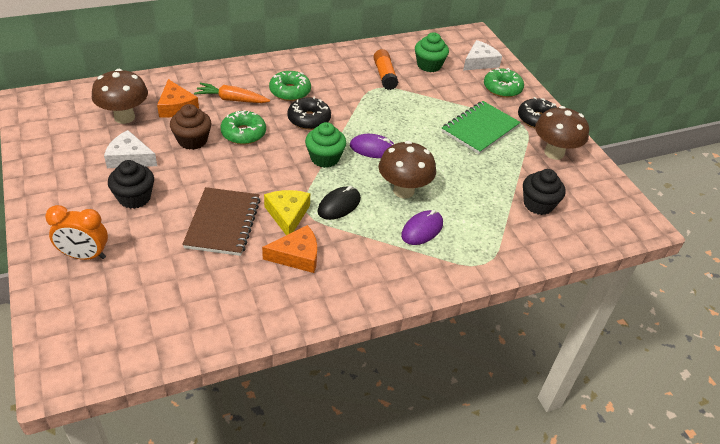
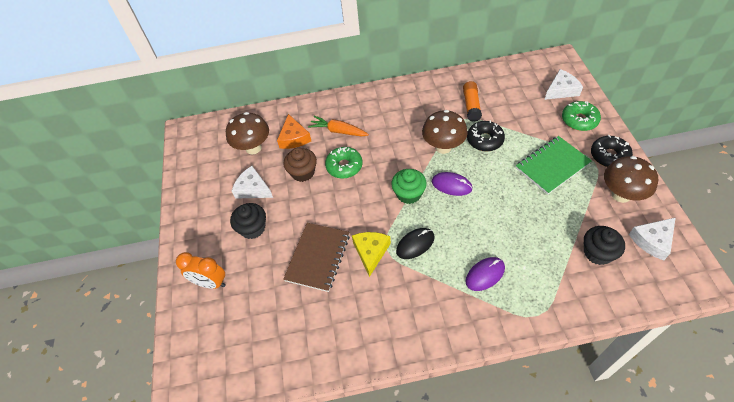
camera: 20 degrees right, 10 degrees up
(290, 91) = (387, 123): green donut -> none
(297, 256) = (374, 295): orange cheese -> none
(309, 119) = (400, 152): black donut -> black donut (485, 140)
(403, 191) = (473, 231): brown mushroom -> brown mushroom (443, 147)
(429, 65) = (513, 94): green cupcake -> none
(591, 191) = (652, 240): none -> white cheese

